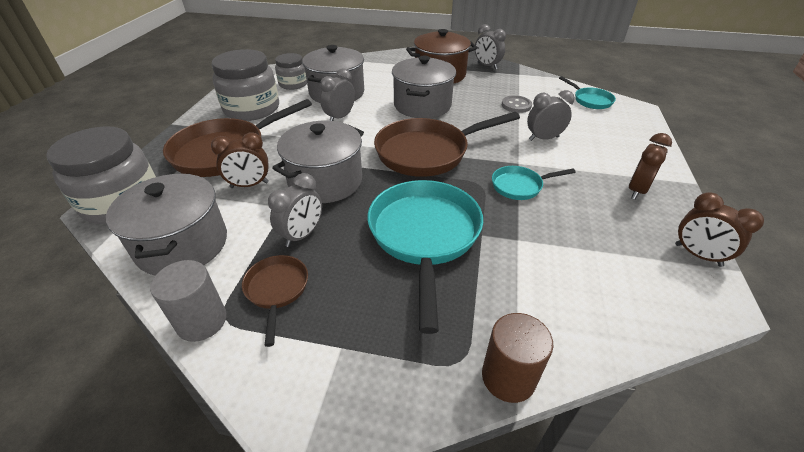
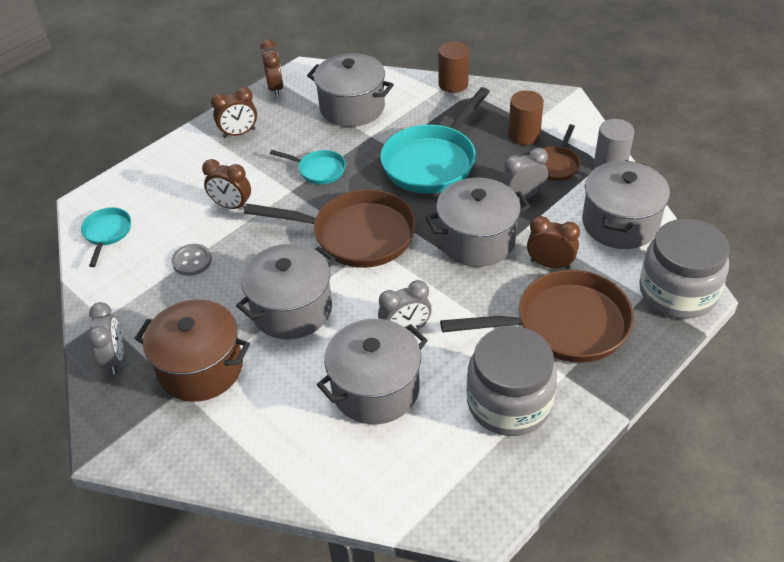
camera: 145 degrees left, 5 degrees up
(293, 84) = (423, 447): grey jar -> none
(340, 320) = (524, 135): none -> brown cylinder
(543, 138) = (232, 206): grey clock -> brown clock
(583, 267) = (352, 108): none -> grey pot

